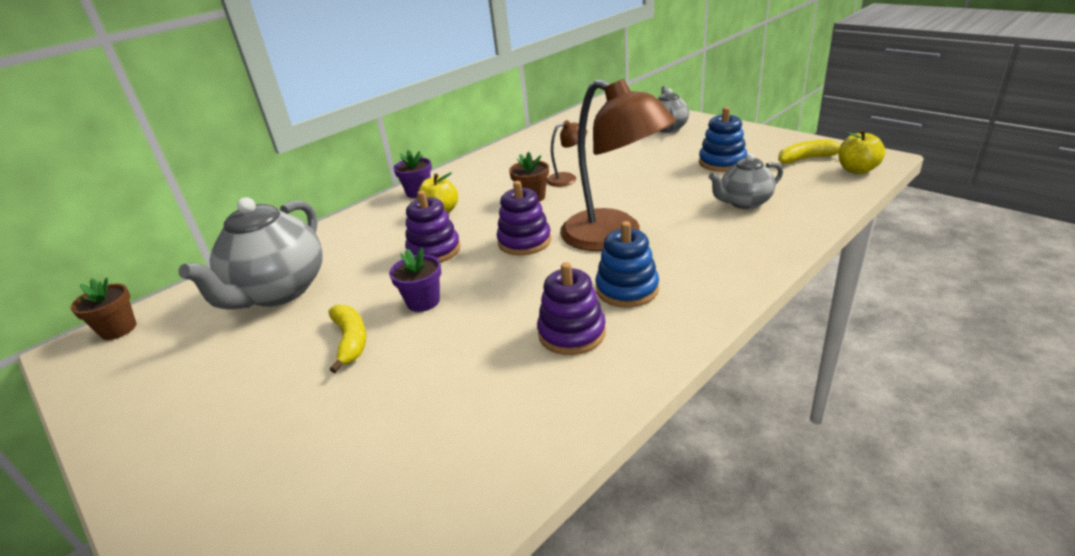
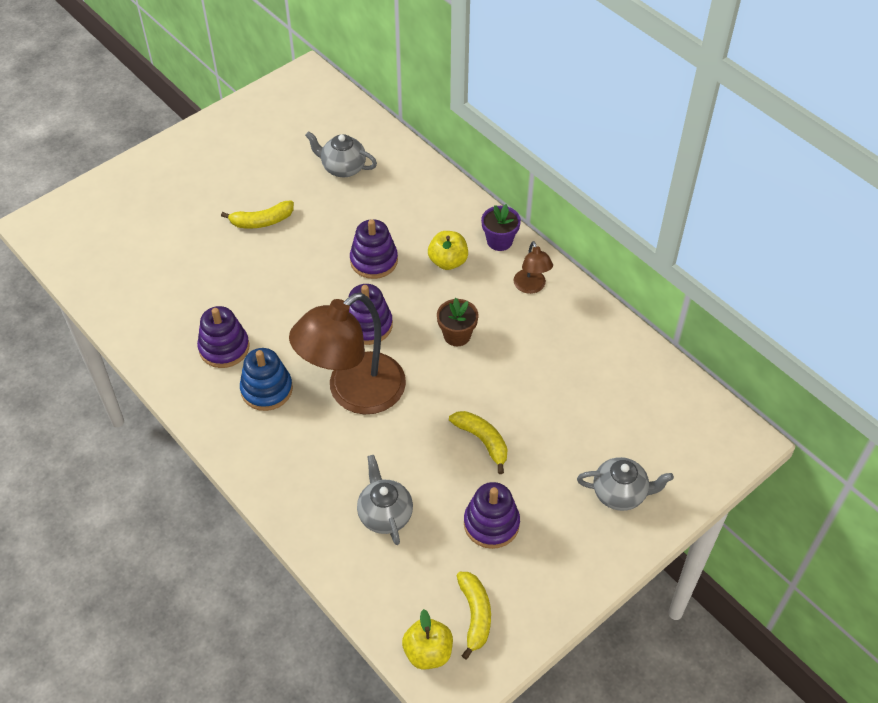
camera: 90 degrees right, 20 degrees up
(118, 329) = (323, 90): brown flower pot -> none
(278, 292) = (343, 168): grey teapot -> grey teapot, size x0.55
(423, 301) = (297, 258): purple flower pot -> none
(567, 178) = (493, 369): brown lamp -> brown lamp (531, 287)
(644, 174) = (482, 441): none -> yellow banana
(722, 162) = (491, 524): blue stacking toy -> purple stacking toy

